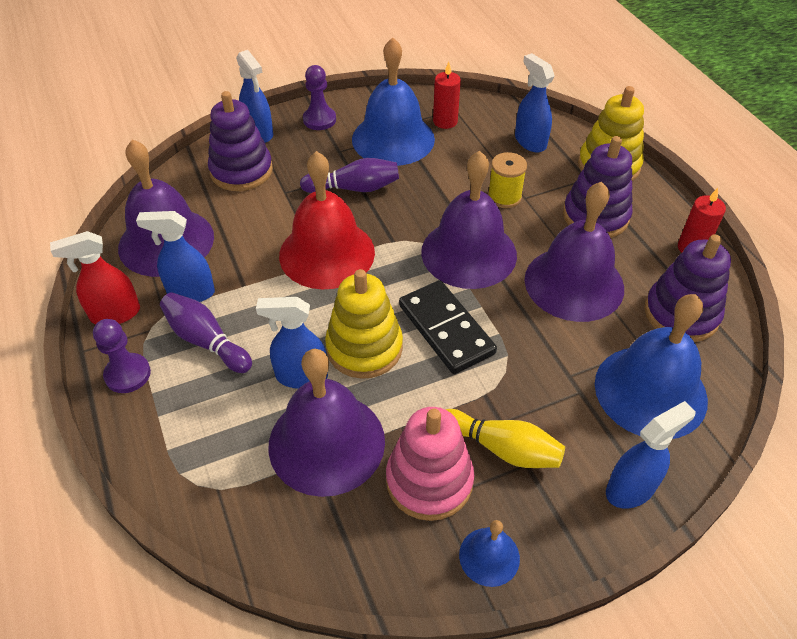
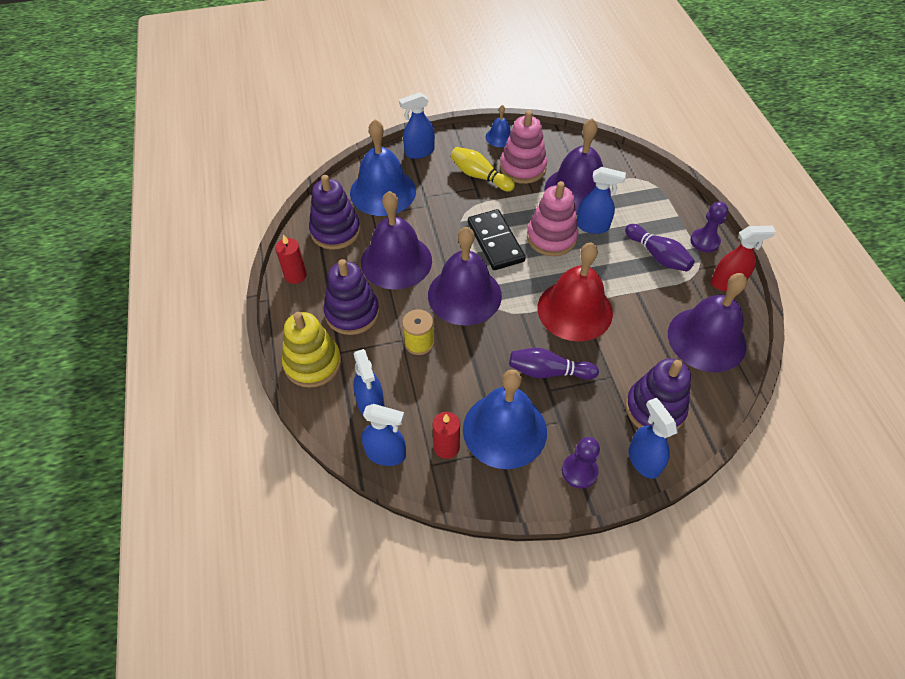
camera: 170 degrees left, 5 degrees up
(190, 292) = (676, 292): blue spray bottle -> blue spray bottle (386, 454)
(364, 348) = (551, 237): yellow stacking toy -> pink stacking toy

